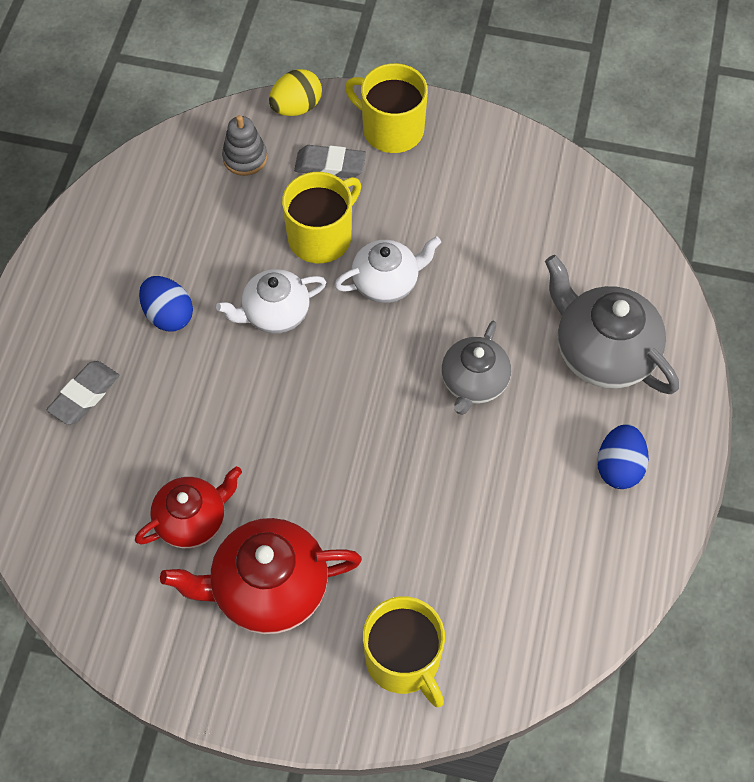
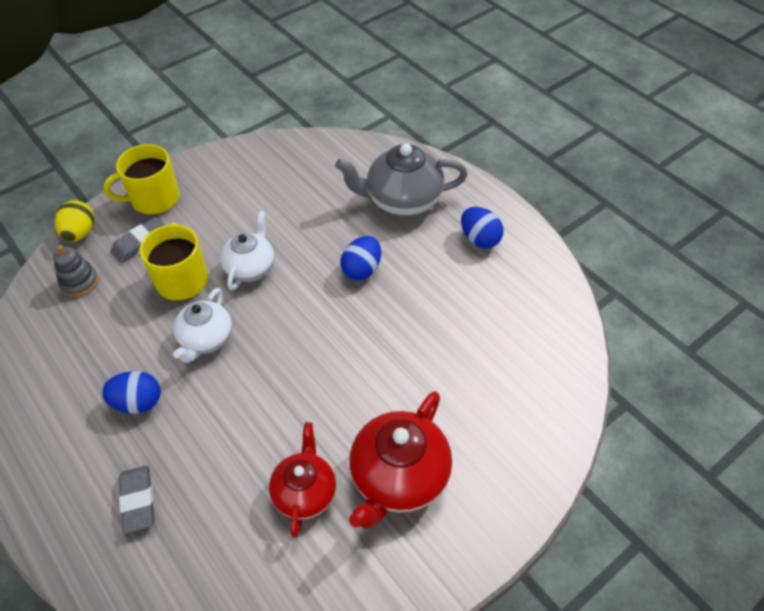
camera: 50 degrees left, 10 degrees down
(404, 660) = (515, 429): yellow mug -> none
(473, 383) = (362, 269): grey teapot -> blue egg

